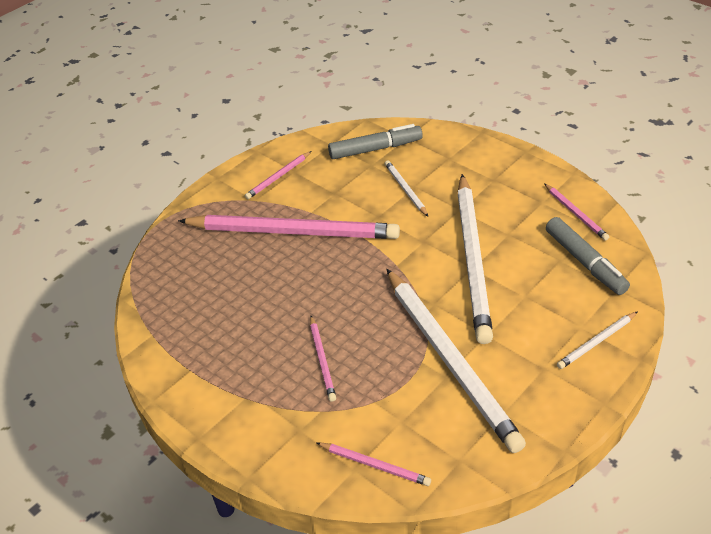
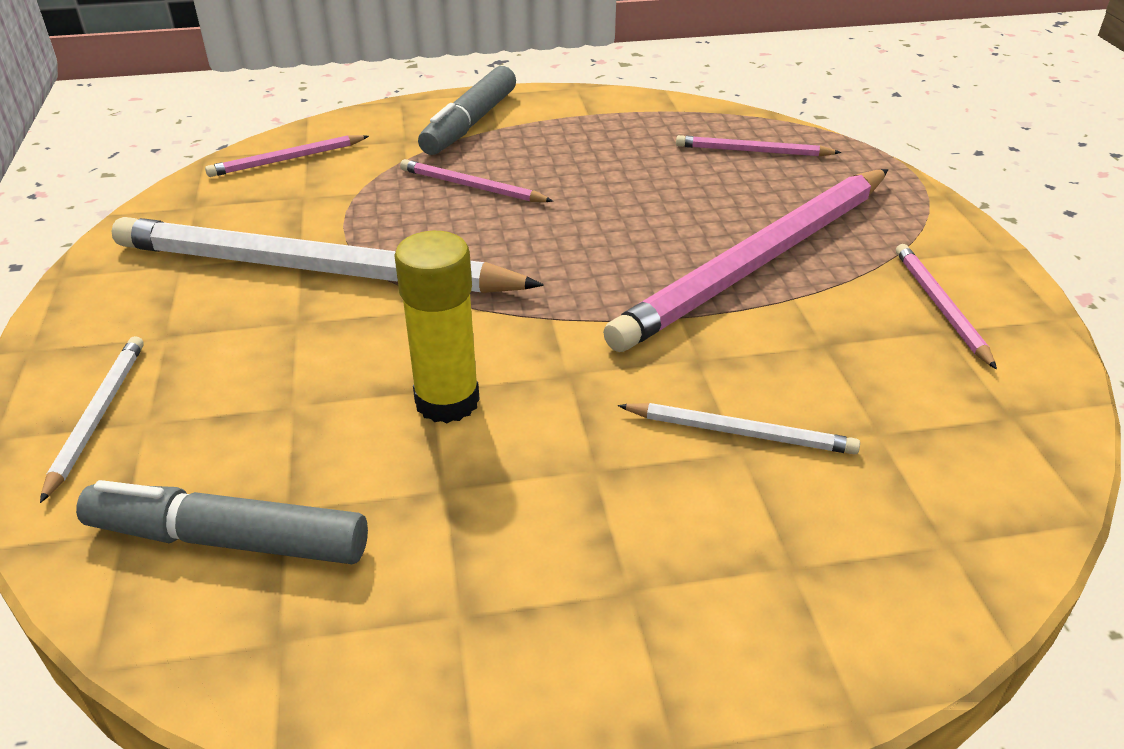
camera: 125 degrees right, 5 degrees down
(375, 149) = (937, 468): grey marker -> grey marker (470, 123)
(473, 259) = (447, 401): white pencil -> yellow glue stick
(576, 213) = (350, 646): pink pencil -> pink pencil (752, 151)

